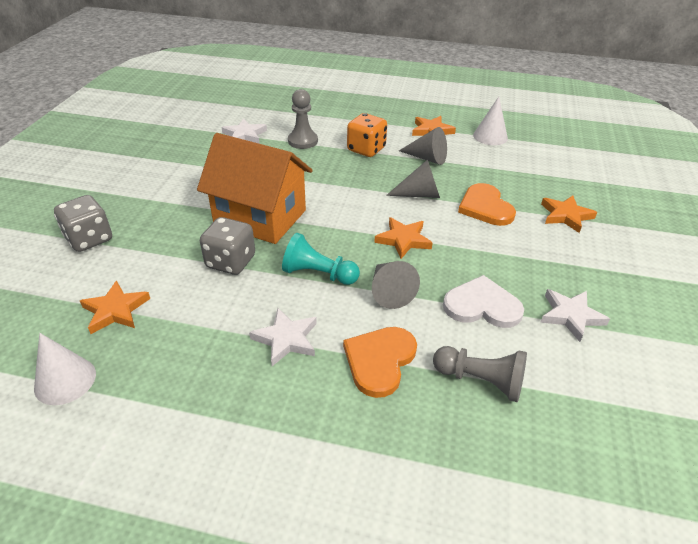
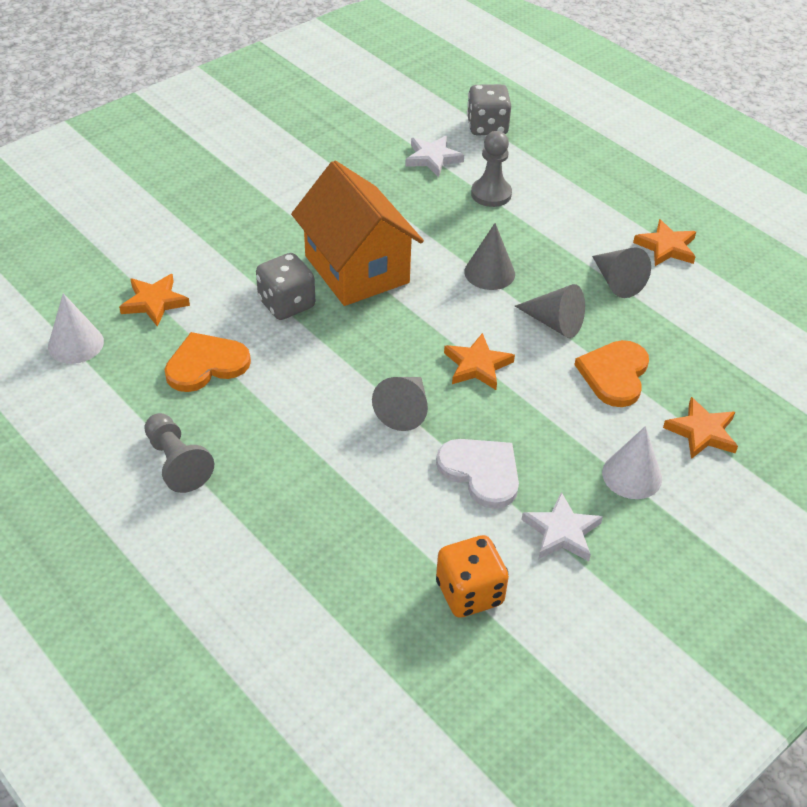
camera: 35 degrees right, 5 degrees up
(89, 239) = (185, 219): grey dice -> grey dice (487, 127)
(286, 339) = (268, 403): white star -> none
(318, 274) = (355, 357): turquoise pawn -> none
(350, 183) = (489, 272): none -> grey cone
(366, 149) = (554, 237): orange dice -> orange dice (469, 593)
(379, 360) = (329, 466): orange heart -> orange heart (206, 364)
(480, 380) = (399, 533): grey pawn -> grey pawn (177, 463)
(490, 136) = (737, 288): white cone -> white cone (632, 475)

